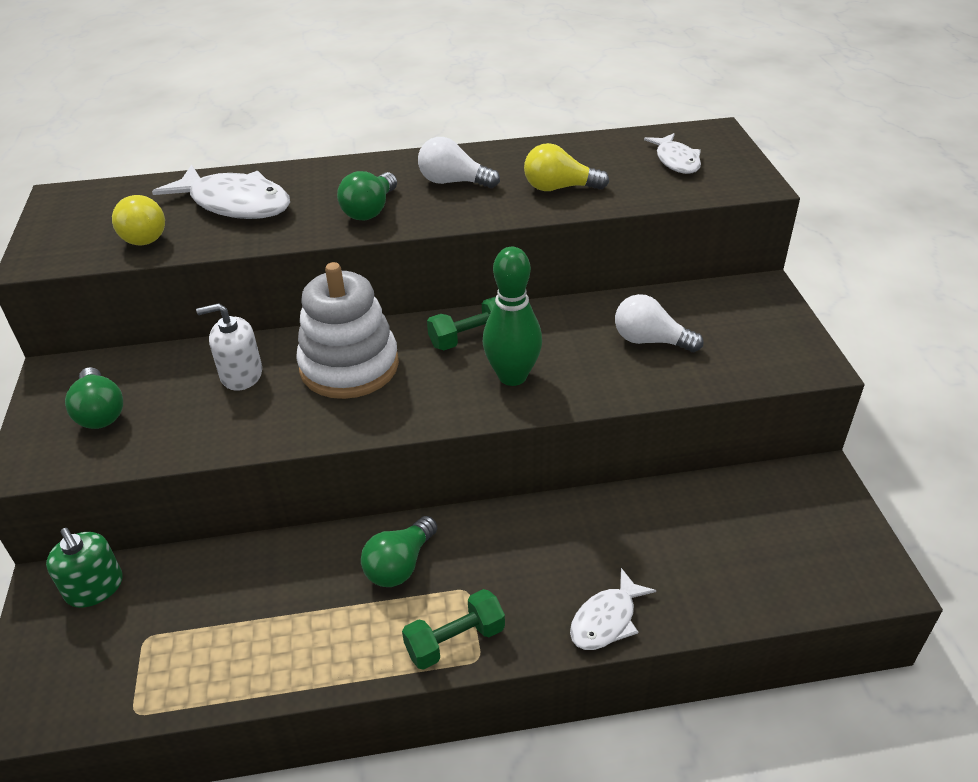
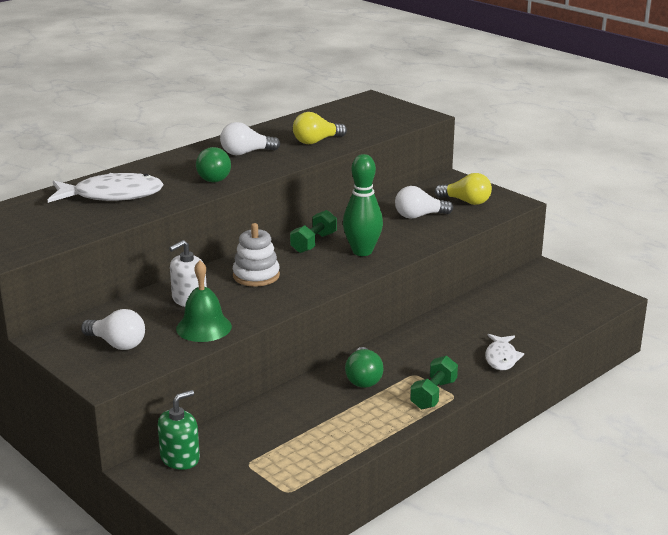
camera: 35 degrees left, 15 degrees down
(95, 588) = (180, 458): green soap dispenser -> green soap dispenser turned 60 degrees counterclockwise
(100, 412) = (117, 344): green light bulb -> white light bulb
(141, 235) = (70, 225): yellow light bulb -> yellow light bulb (466, 202)
(206, 427) = (204, 327): none -> green bell
(349, 366) = (256, 276): white stacking toy -> white stacking toy, size x0.65
(676, 161) = (367, 115): white fish -> none

